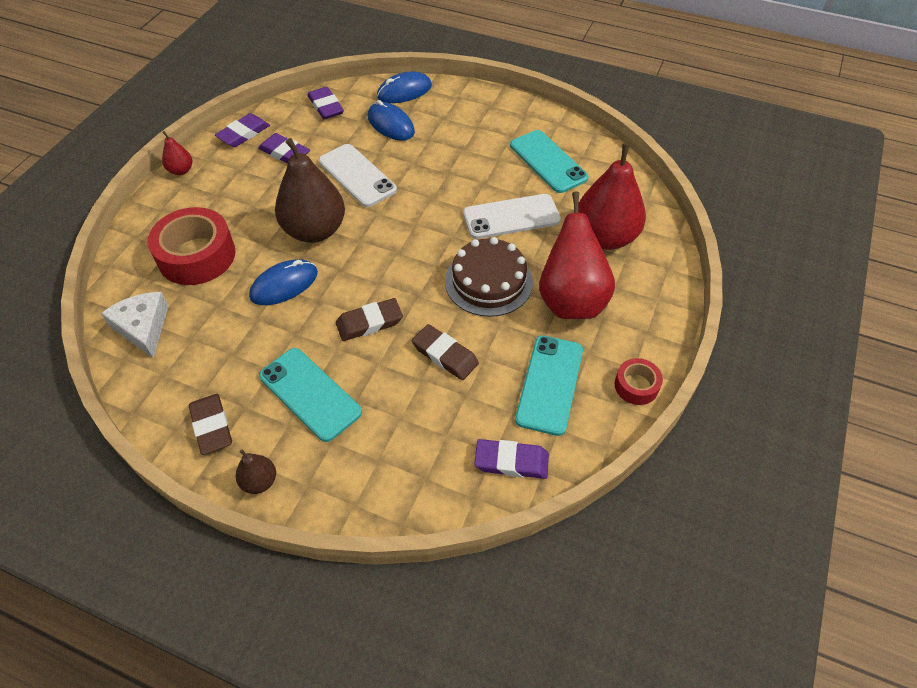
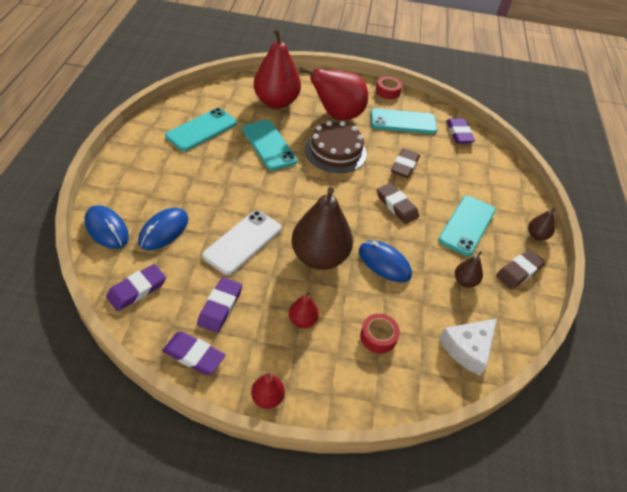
camera: 110 degrees left, 5 degrees down
(197, 256) = (378, 337): red tape -> red tape, size x0.51
(225, 357) = (465, 281): none -> brown pear
(243, 204) = (302, 320): none -> red pear
(511, 217) = (269, 145): white phone -> turquoise phone

